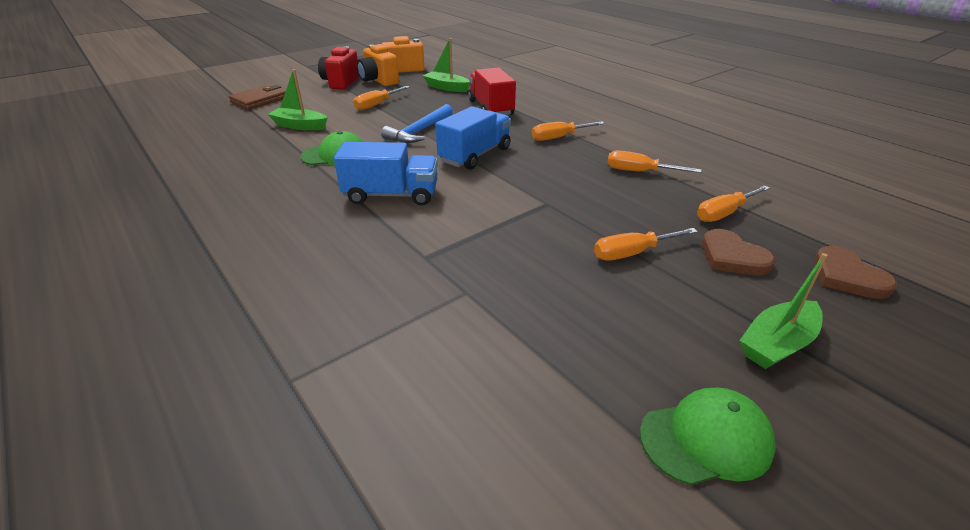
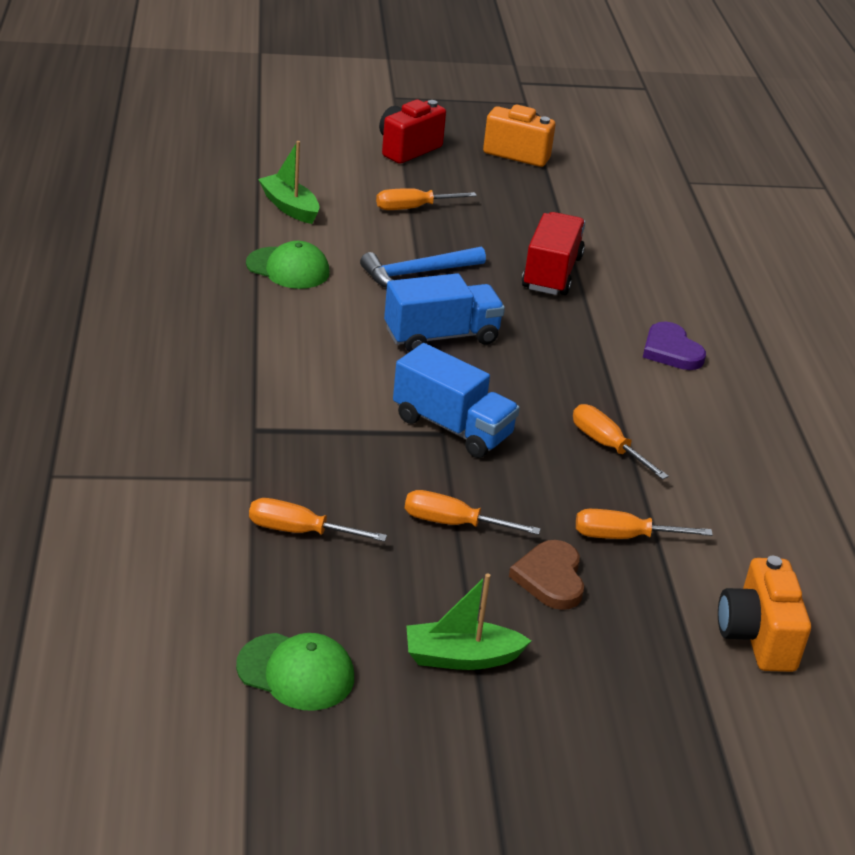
camera: 30 degrees right, 0 degrees up
(260, 100) = (281, 144): brown wallet -> none
(378, 81) = (460, 164): orange camera -> orange camera (757, 637)
(391, 195) = (293, 347): blue truck -> blue truck (452, 427)
(447, 88) = (537, 213): green boat -> none
(559, 137) = (578, 356): orange screwdriver -> orange screwdriver (300, 531)
(597, 119) = (671, 351): none -> purple heart
(847, 276) = (639, 654): brown heart -> none

